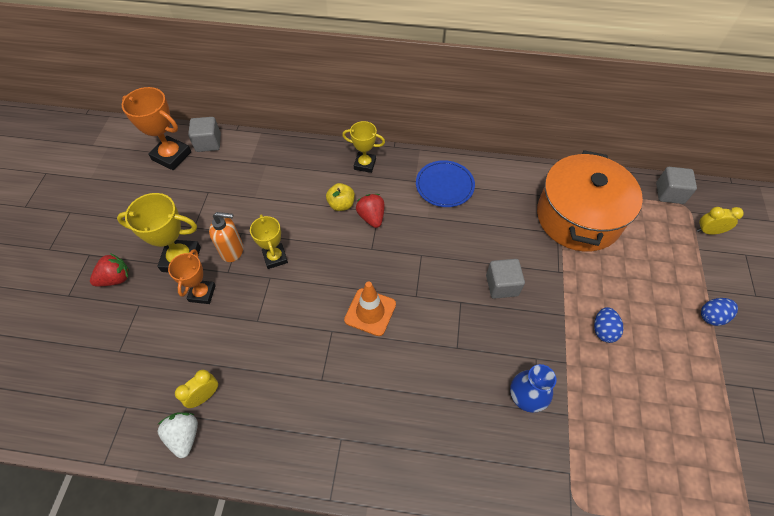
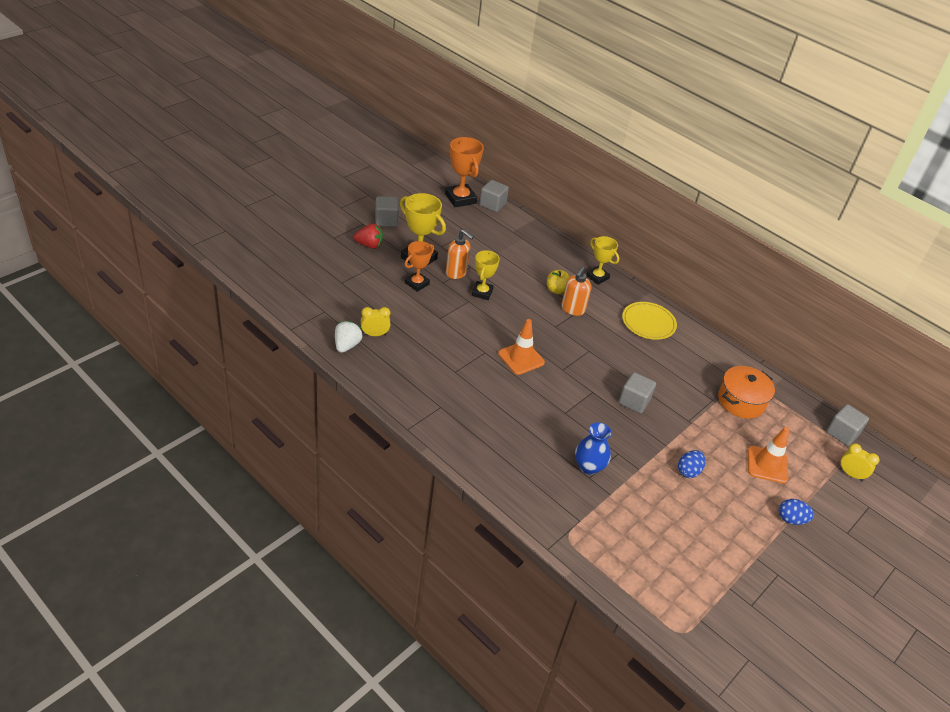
camera: 30 degrees right, 15 degrees down
(112, 233) = (386, 220): none -> grey cube
(371, 217) = (572, 309): red strawberry -> orange soap dispenser
(444, 185) = (648, 323): blue plate -> yellow plate
(578, 217) = (741, 401): orange pot -> orange pot, size x0.59
(650, 271) = (767, 465): none -> orange traffic cone

